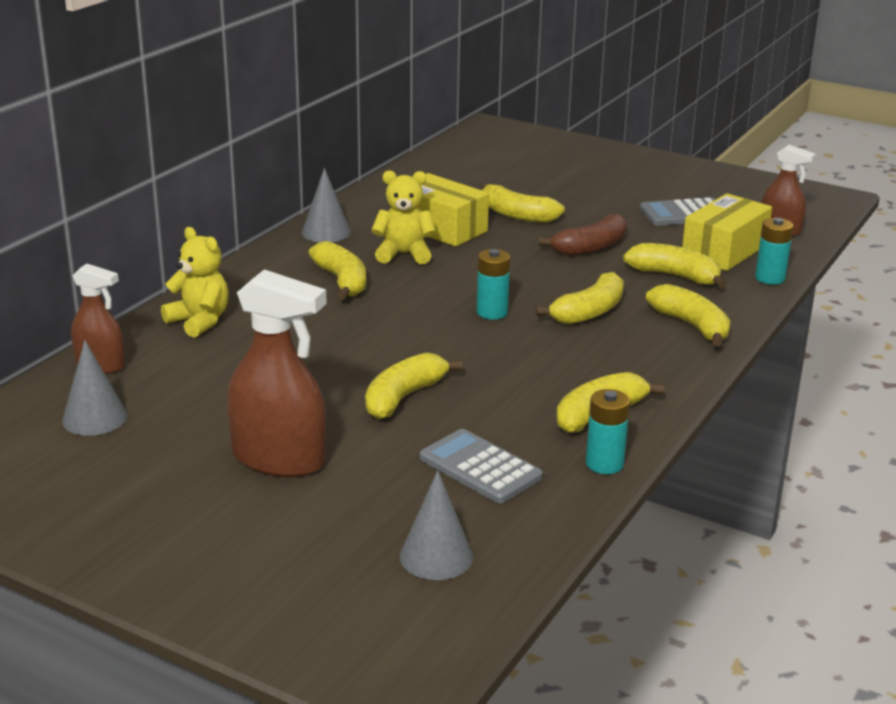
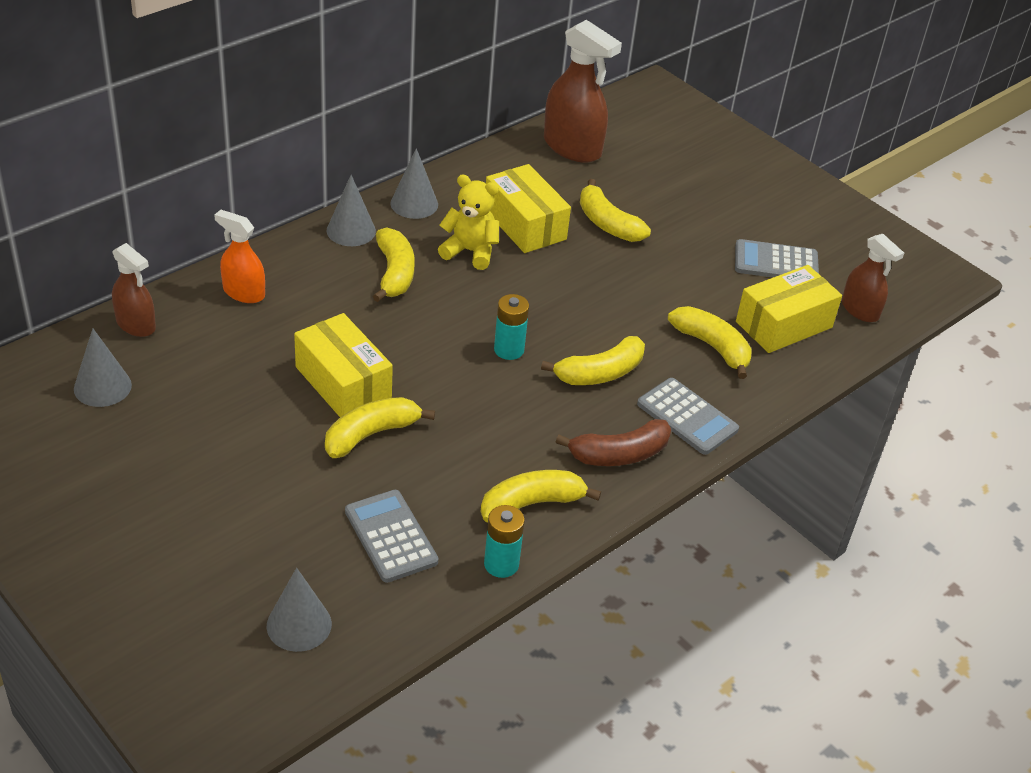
camera: 15 degrees right, 15 degrees up
(199, 321) = (243, 292): yellow teddy bear -> orange spray bottle
(277, 260) = (351, 230): none -> grey cone
(279, 459) = (228, 478): brown spray bottle -> brown spray bottle (572, 147)
(348, 366) = (343, 383): none -> yellow box
(590, 247) = (653, 287): brown banana -> brown banana (619, 454)
(692, 326) = (687, 417): yellow banana -> grey calculator
(770, 278) = (805, 374): turquoise battery -> none

